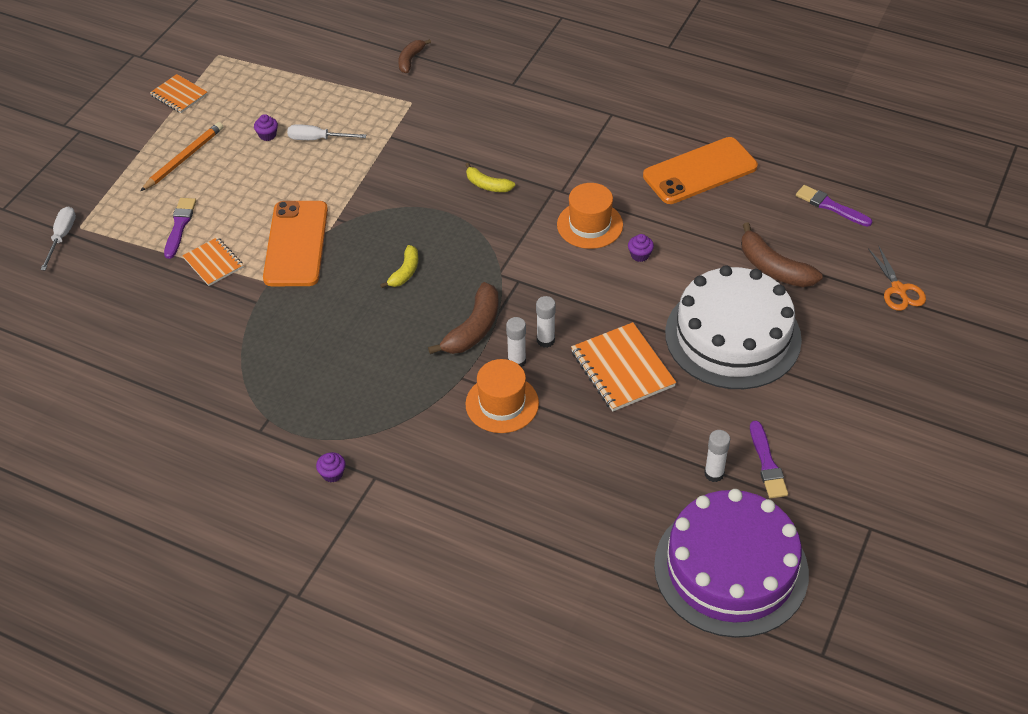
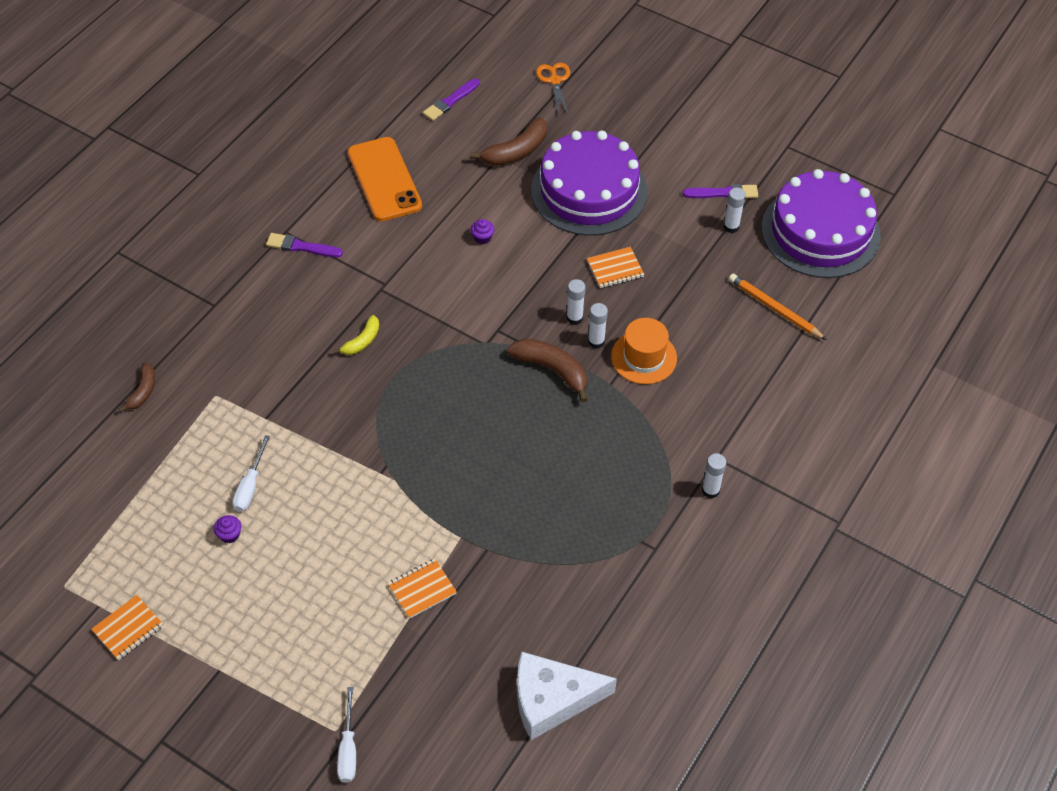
camera: 85 degrees left, 5 degrees up
(62, 237) = (348, 749): white screwdriver -> white screwdriver turned 105 degrees counterclockwise
(97, 365) = (552, 699): none -> white cheese
(179, 226) = (357, 623): purple brush -> purple brush (301, 247)
(184, 158) = (246, 621): orange pencil -> orange pencil (774, 308)
(296, 244) = (410, 511): orange phone -> none
(332, 474) = (710, 490): purple cupcake -> white glue stick
(405, 272) = (469, 418): yellow banana -> none
(410, 60) = (143, 391): brown banana -> brown banana turned 105 degrees counterclockwise
(590, 225) = (436, 268): orange hat -> none
(622, 369) = (615, 269): orange notebook -> orange notebook, size x0.61
(733, 336) = (589, 191): white cake -> purple cake
(898, 290) = (555, 80): orange scissors -> orange scissors turned 90 degrees counterclockwise

